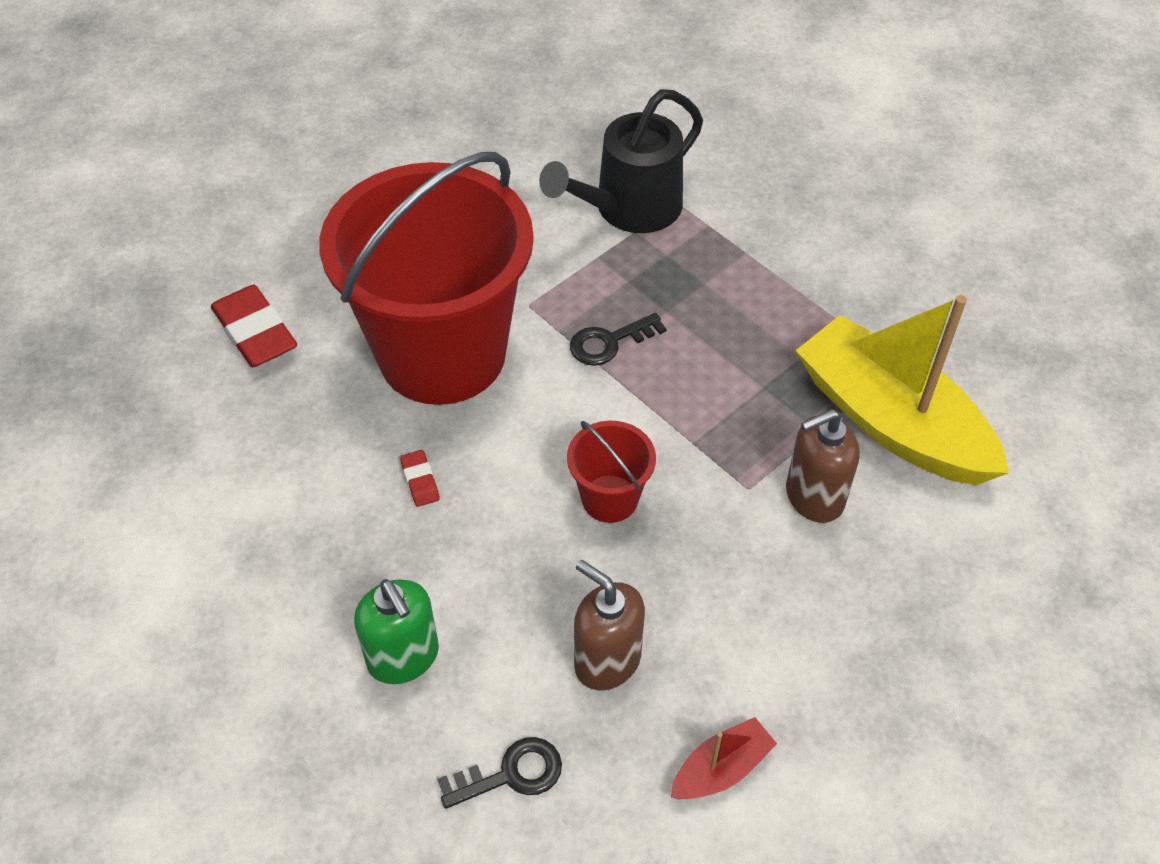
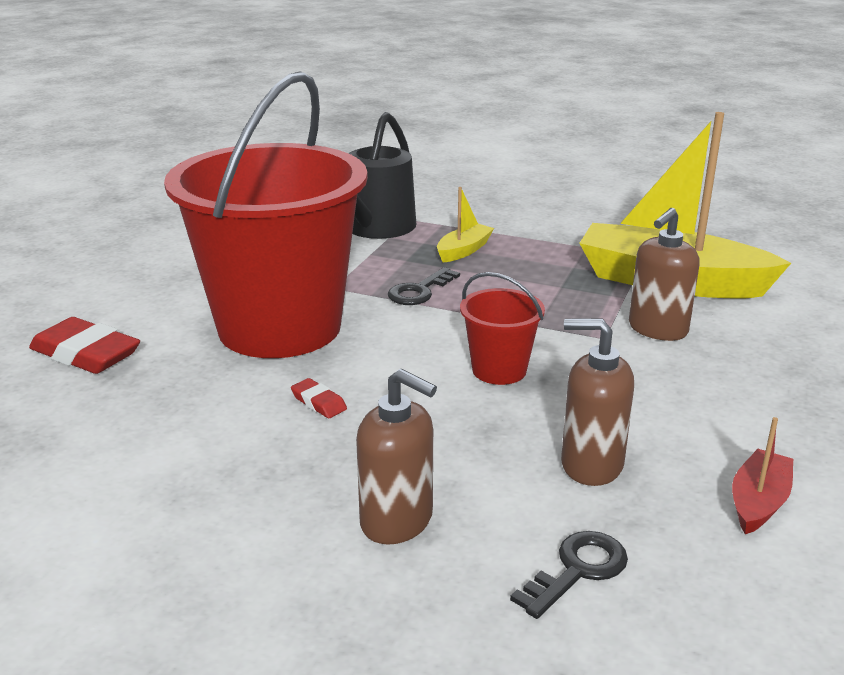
camera: 25 degrees left, 25 degrees down
(403, 657) = (397, 521): green soap dispenser -> brown soap dispenser
(700, 284) = (464, 250): none -> yellow boat

